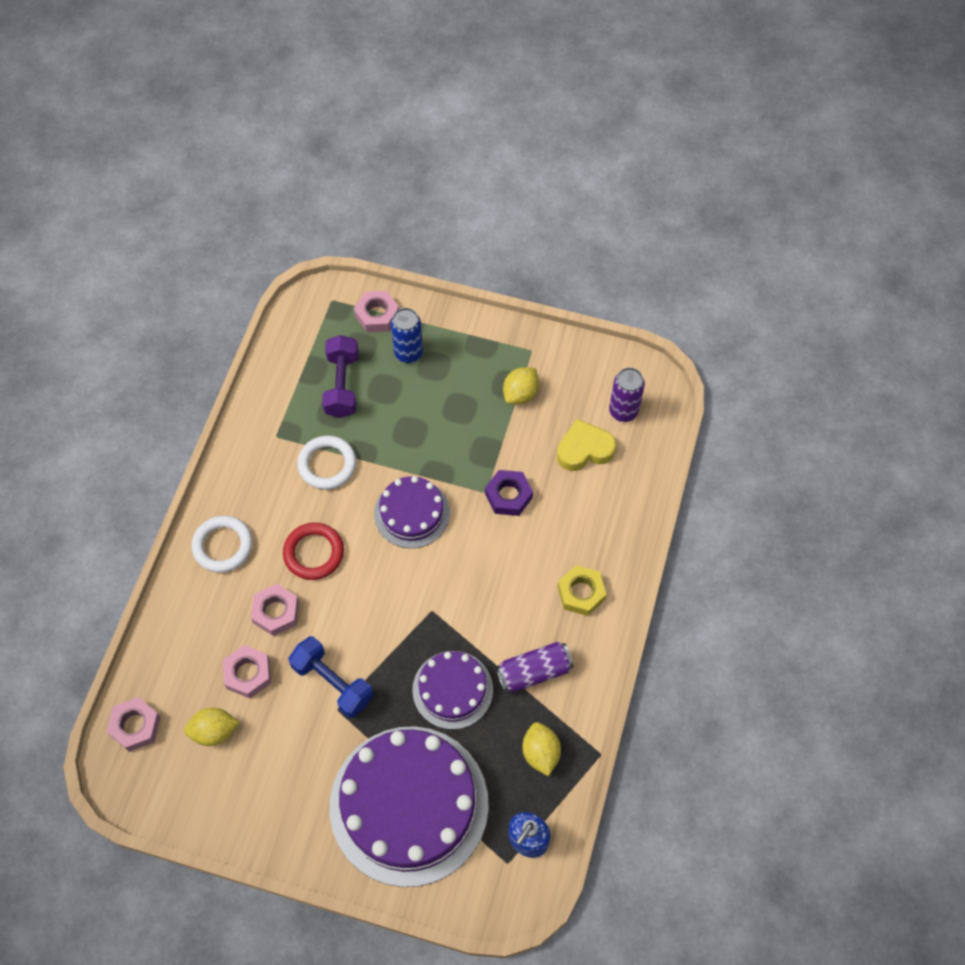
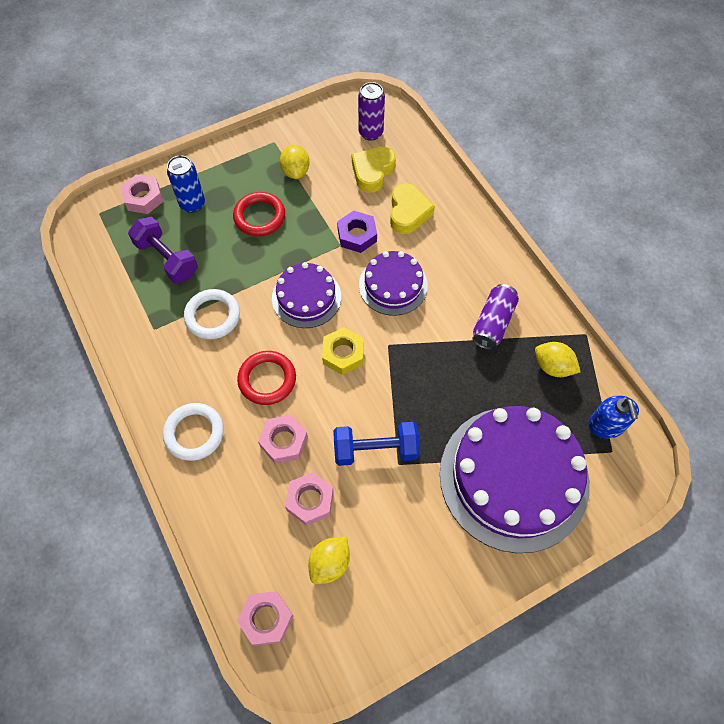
camera: 45 degrees left, 0 degrees up
(449, 410) = (259, 216): none -> red ring
(452, 689) = (457, 380): purple cake -> purple cake (393, 285)
(573, 513) = (408, 212): none -> yellow heart
(581, 593) = (466, 253): yellow nut -> yellow nut (343, 354)

